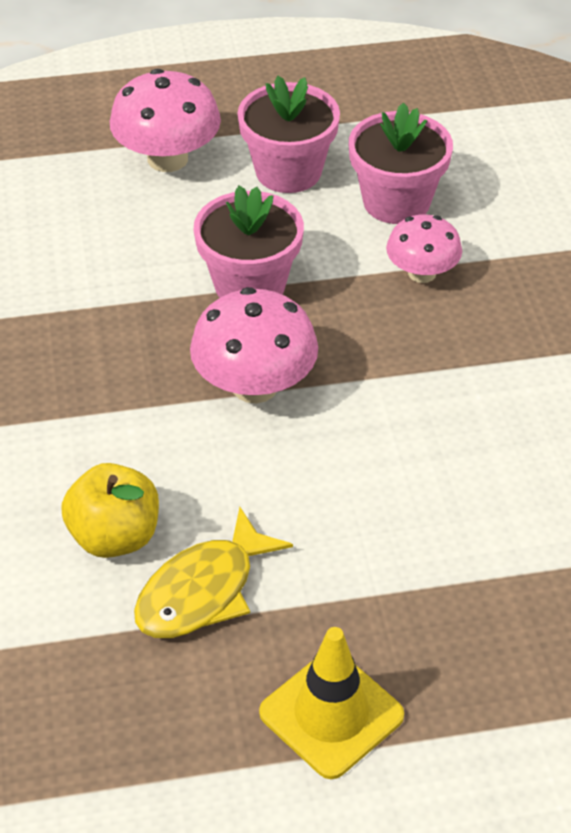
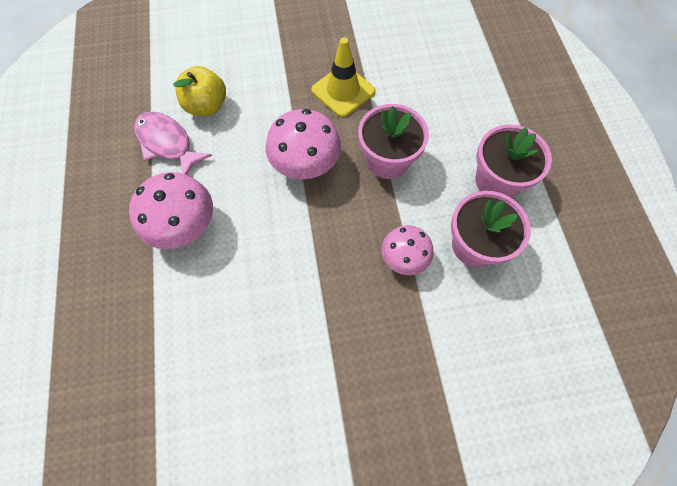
camera: 90 degrees right, 20 degrees up
(167, 159) = (499, 115): pink mushroom -> pink mushroom (184, 225)
(203, 591) = (167, 143): yellow fish -> pink fish
(331, 714) = (83, 199): yellow traffic cone -> yellow traffic cone (343, 91)

